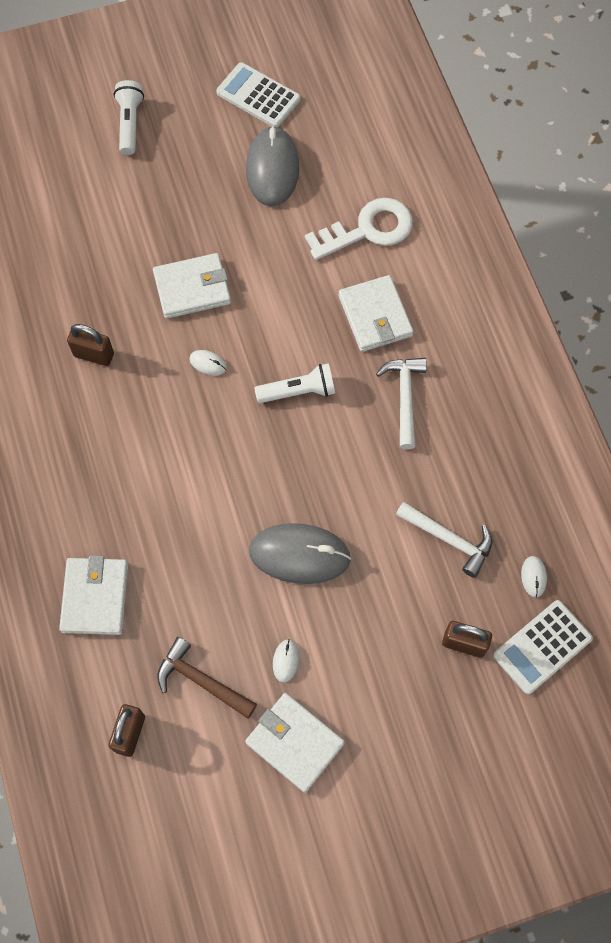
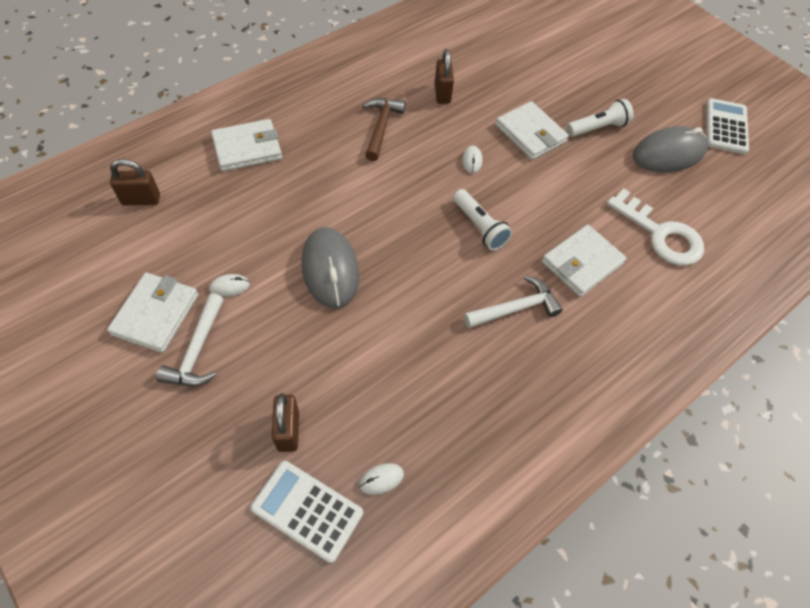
camera: 65 degrees right, 10 degrees down
(129, 123) = (642, 61): white flashlight -> white flashlight (597, 128)
(201, 681) = (196, 233): brown hammer -> brown hammer (381, 127)
(449, 539) = (391, 386): white hammer -> white hammer (197, 350)

